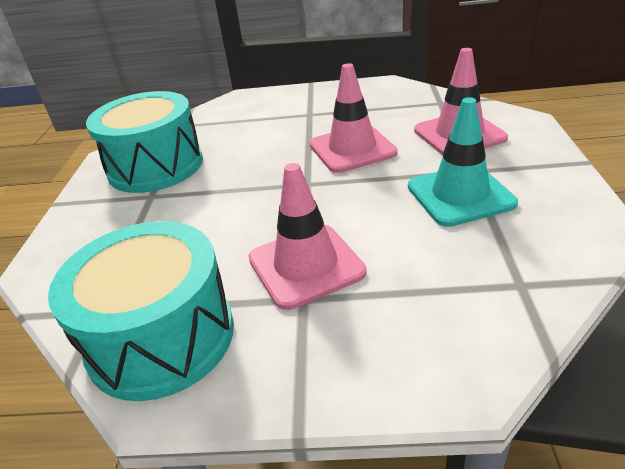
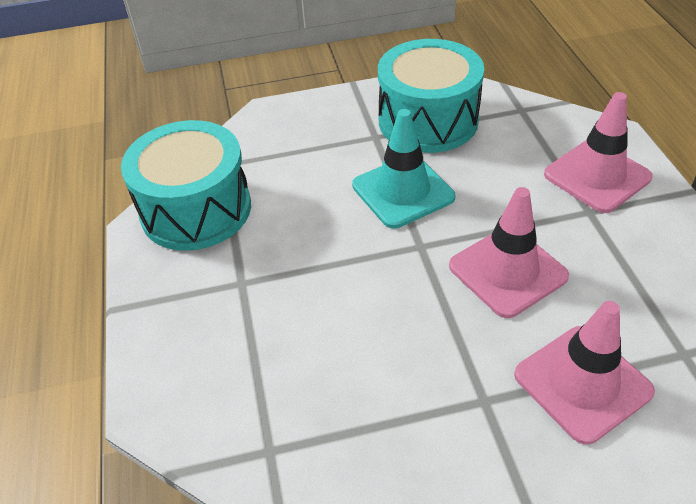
camera: 75 degrees right, 10 degrees up
(306, 265) = (284, 275): pink traffic cone -> pink traffic cone (597, 176)
(460, 195) = (424, 391): turquoise traffic cone -> turquoise traffic cone (403, 191)

